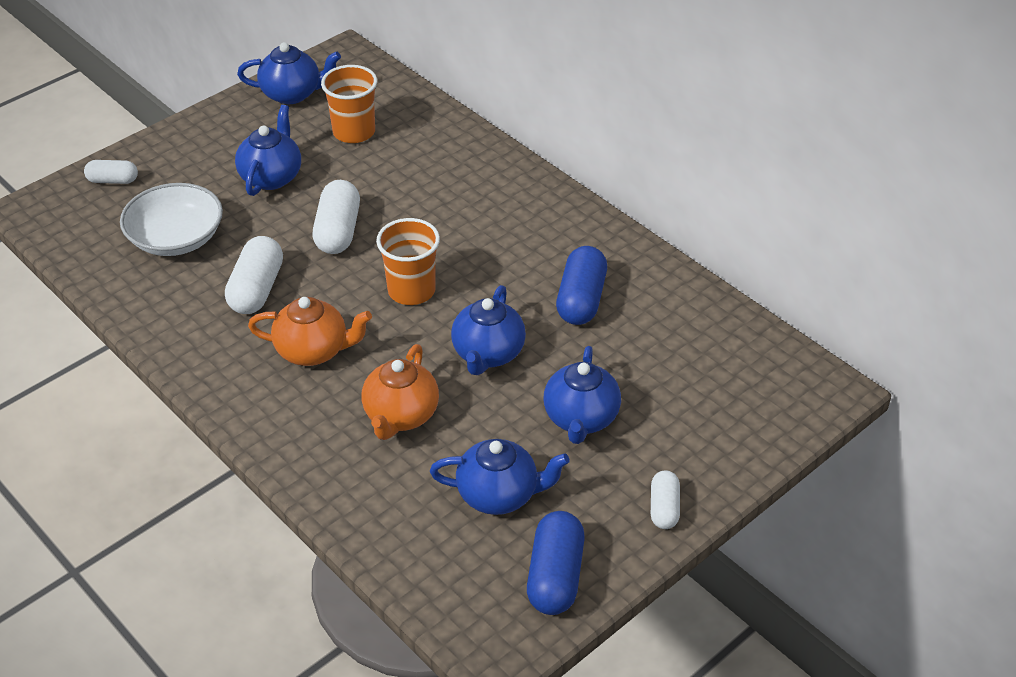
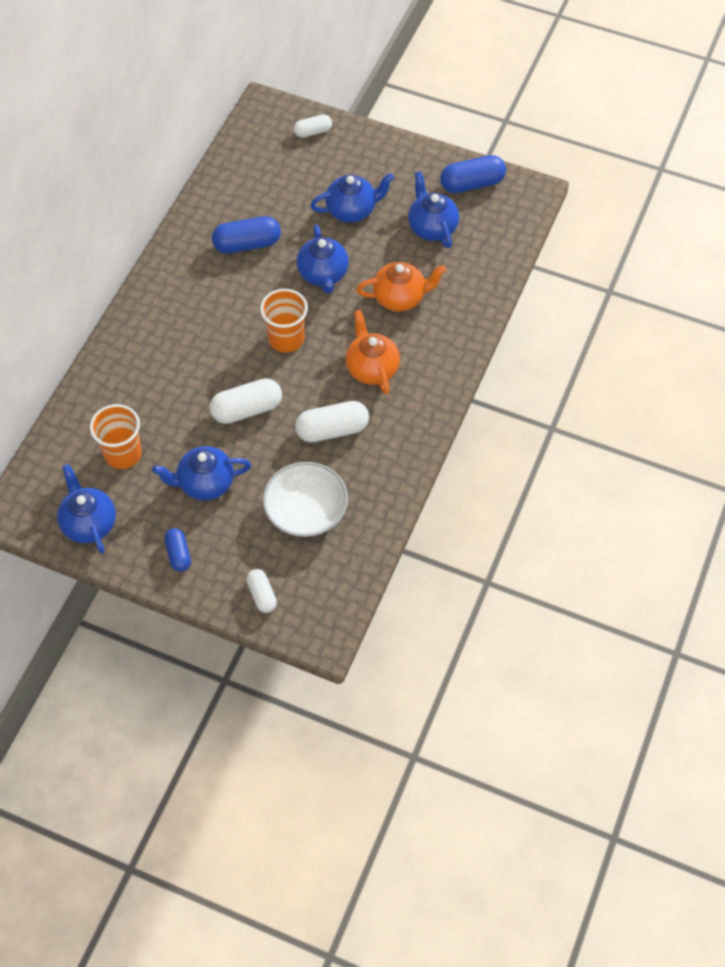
camera: 115 degrees left, 15 degrees up
(208, 139) = (178, 554): none -> blue capsule
(488, 354) = (323, 274): blue teapot -> blue teapot turned 90 degrees clockwise
(664, 508) = (397, 153): white capsule -> white capsule (313, 132)

